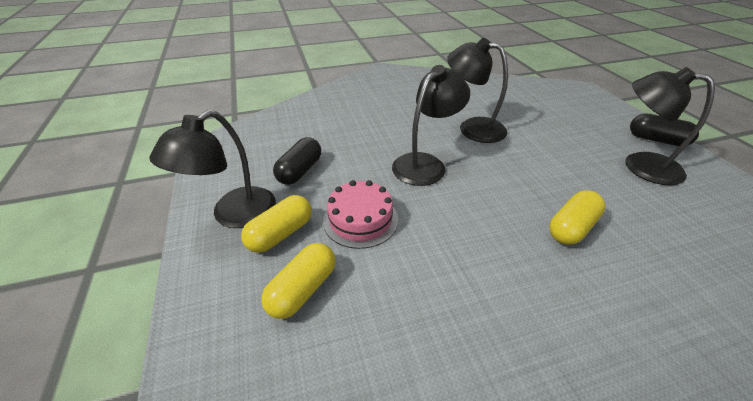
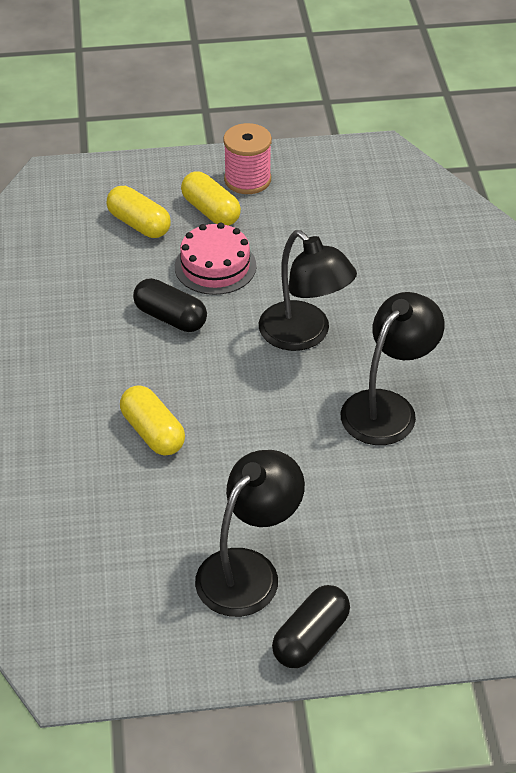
camera: 100 degrees right, 5 degrees up
(234, 215) = (247, 180): black lamp -> pink spool
(300, 171) = (313, 225): black capsule -> black capsule (170, 317)

